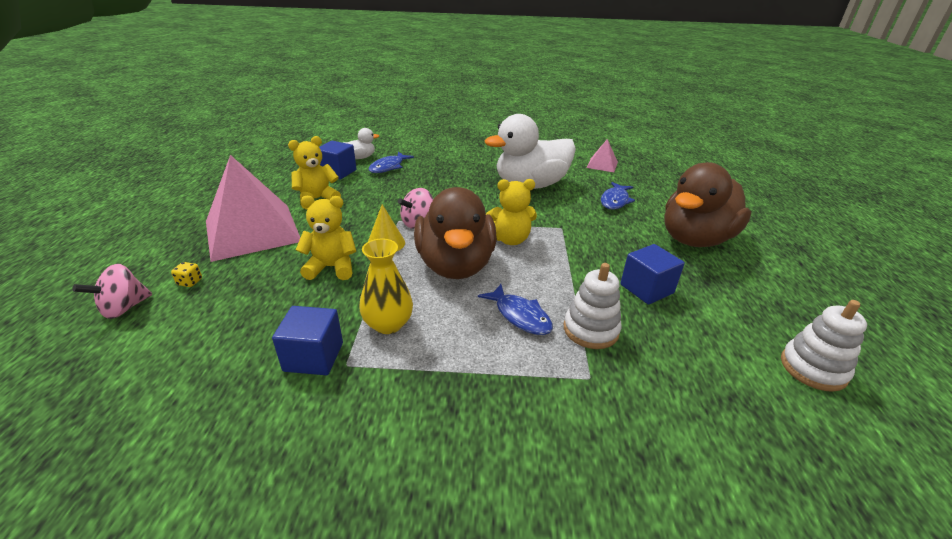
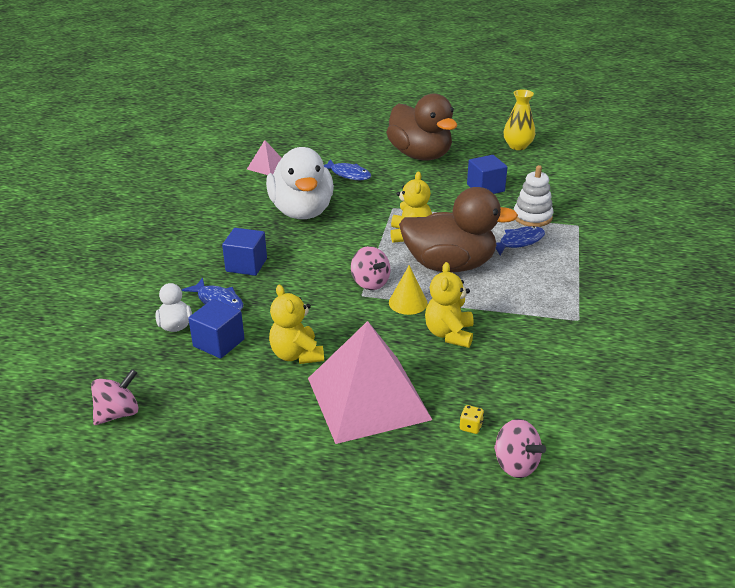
camera: 80 degrees left, 0 degrees up
(273, 153) = (118, 413): none -> pink spinning top
(313, 357) = (572, 335): blue cube -> blue cube (246, 265)
(388, 324) = (531, 301): yellow vase -> yellow vase (517, 146)
(813, 368) = (561, 156): white stacking toy -> none

